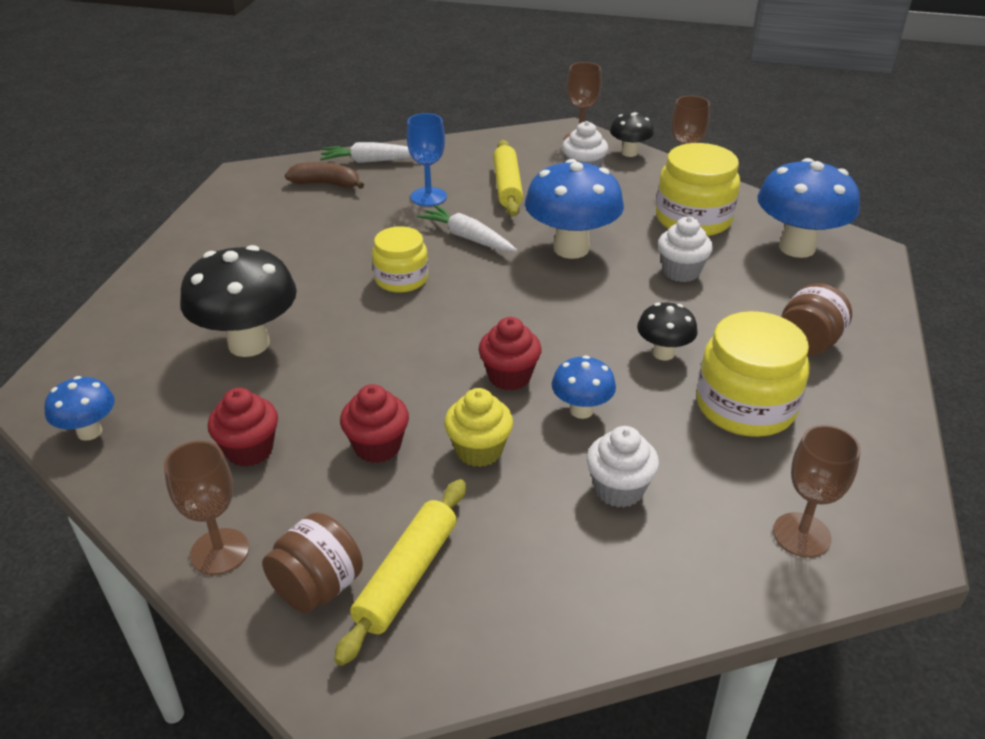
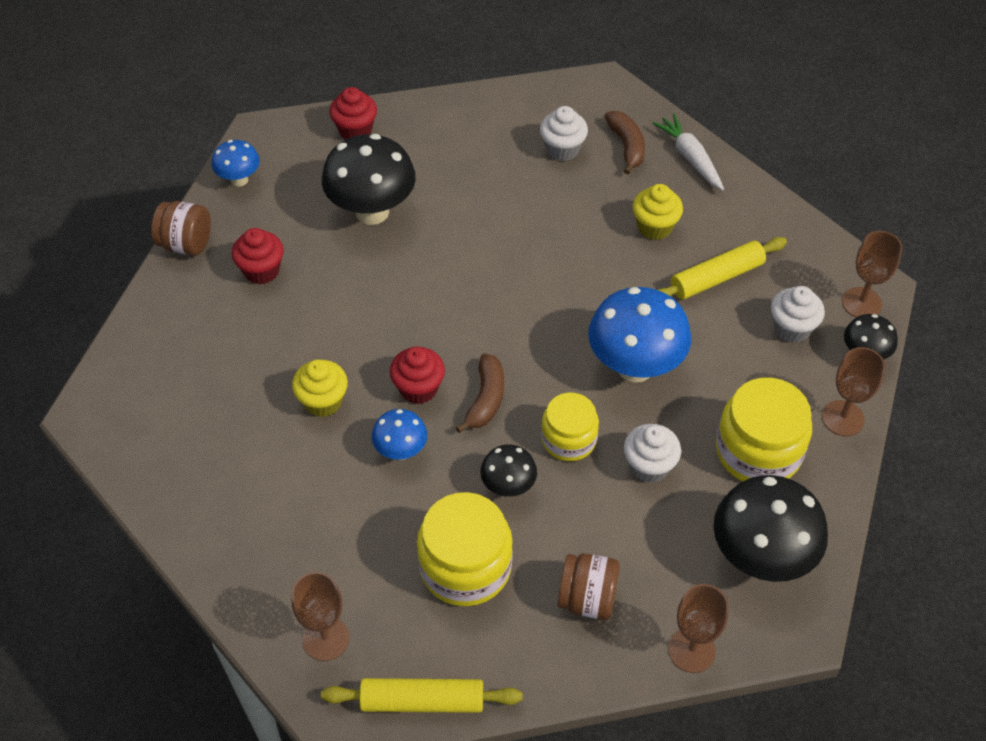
camera: 65 degrees right, 15 degrees up
(220, 551) = (167, 302): brown goblet -> brown goblet (691, 650)
(317, 587) = (159, 366): brown jar -> brown jar (186, 244)
(377, 446) = (298, 340): red cupcake -> red cupcake (355, 130)
(401, 279) = (510, 264): yellow jar -> yellow jar (568, 439)
(407, 576) = (186, 409): yellow rolling pin -> yellow rolling pin (422, 701)
(428, 197) = (654, 227): blue goblet -> yellow cupcake
(468, 238) = (603, 283): white carrot -> none
(551, 338) = (486, 399): none -> brown banana
(619, 489) = (321, 504): white cupcake -> white cupcake (562, 149)
(797, 248) = (760, 558): blue mushroom -> black mushroom

